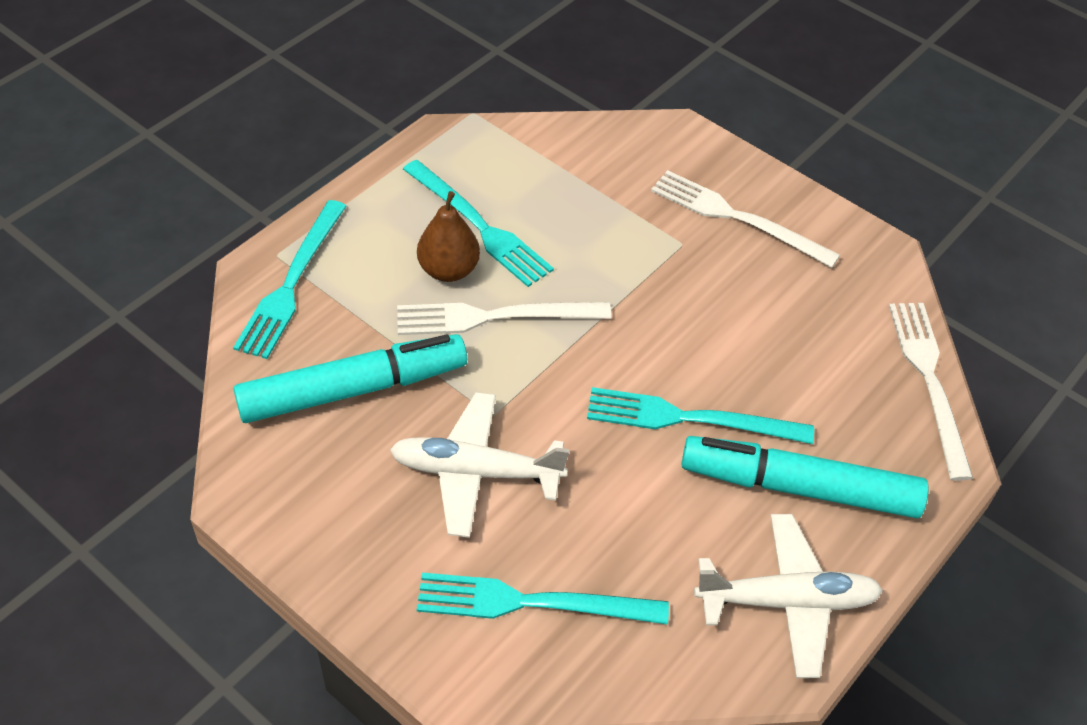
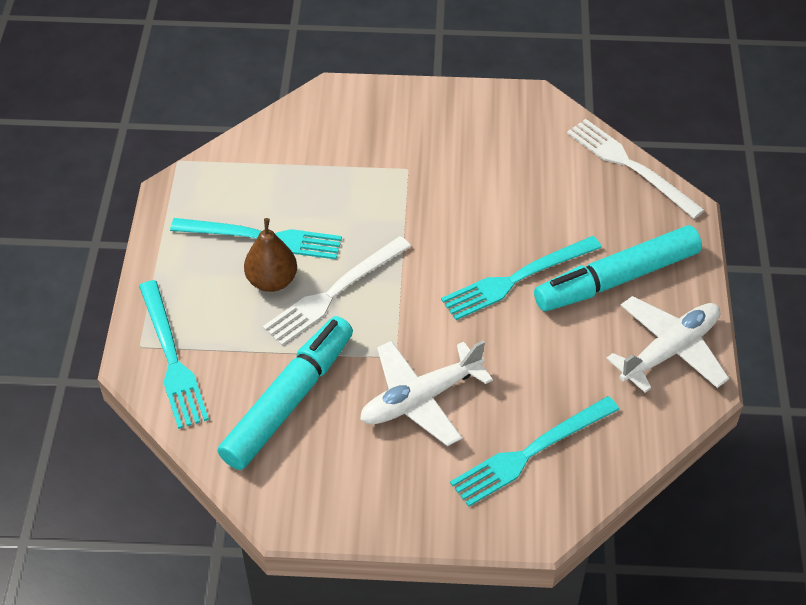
camera: 35 degrees left, 0 degrees up
(738, 218) = (426, 130): white fork -> none

